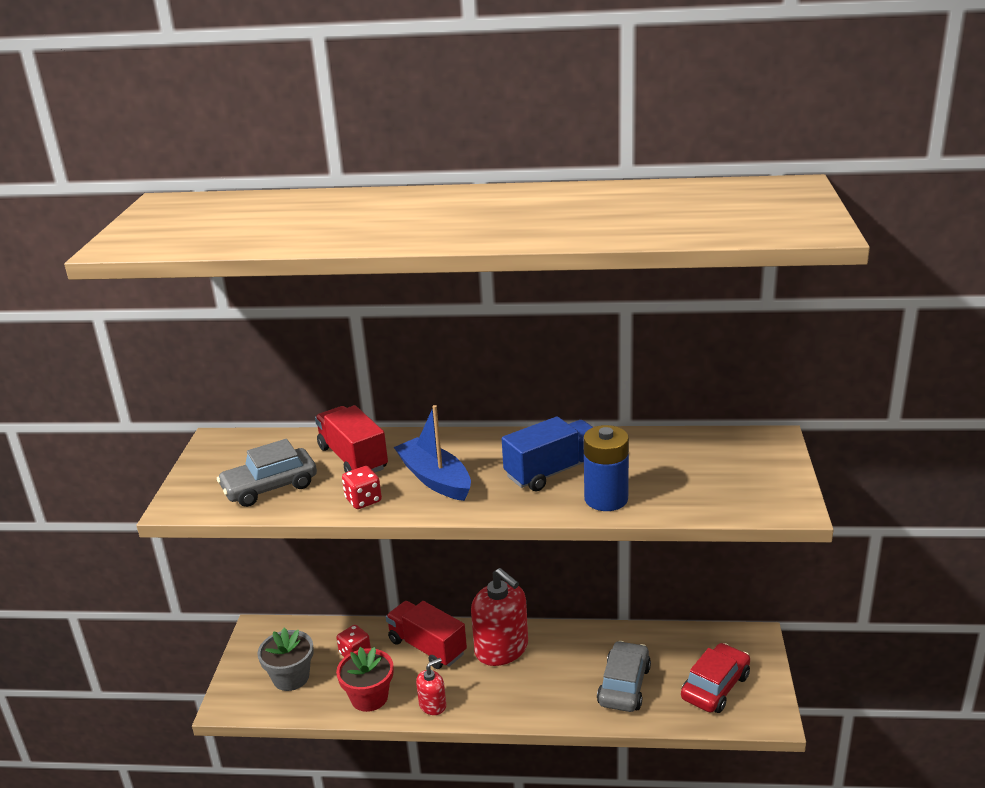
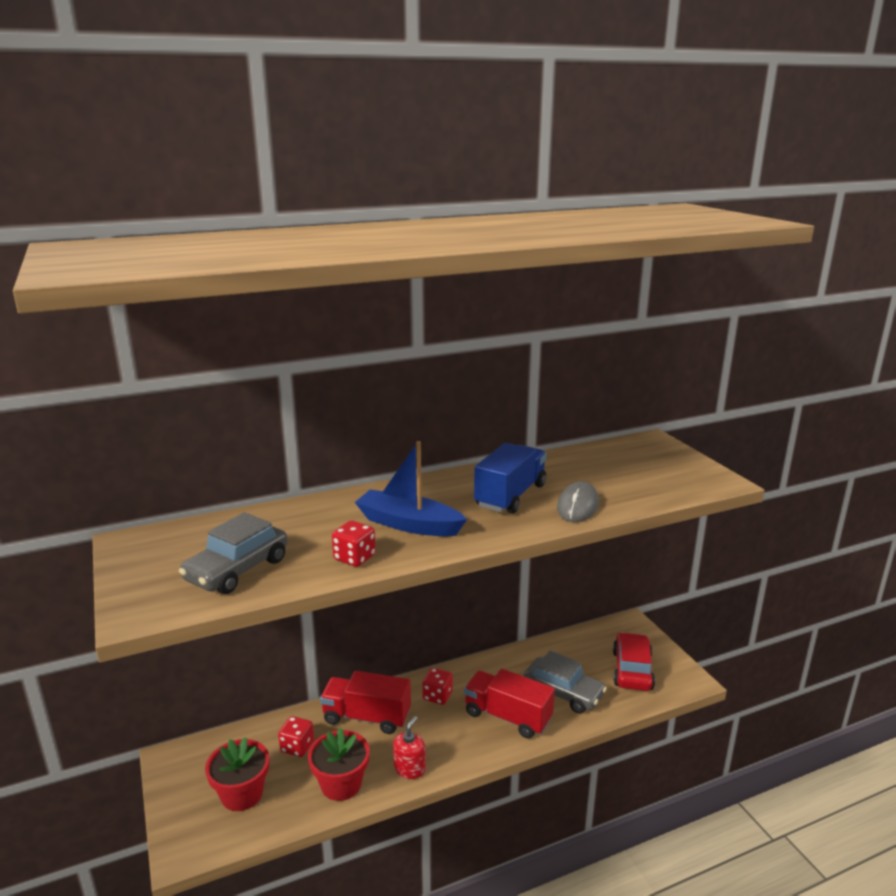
camera: 30 degrees left, 5 degrees down
(291, 677) = (242, 794): grey flower pot -> red flower pot
(353, 458) = (306, 525): red truck -> red truck (507, 716)
(501, 648) = (437, 696): red soap dispenser -> red dice
(606, 499) = (578, 506): blue battery -> grey mouse
(624, 685) = (563, 693): grey car -> grey car turned 135 degrees clockwise

